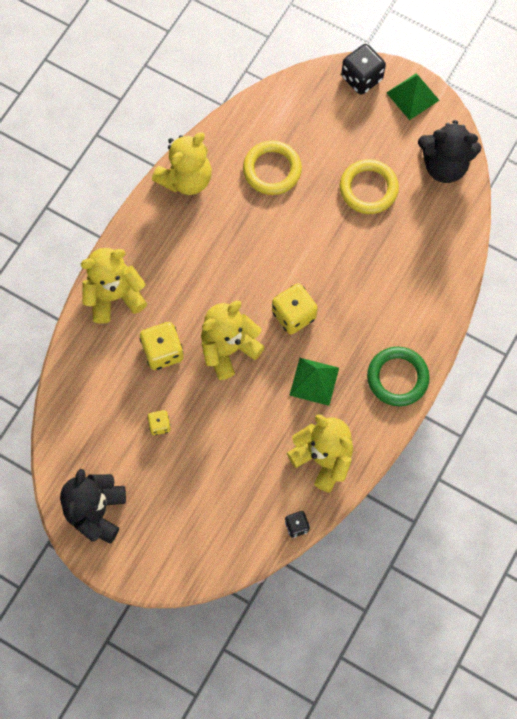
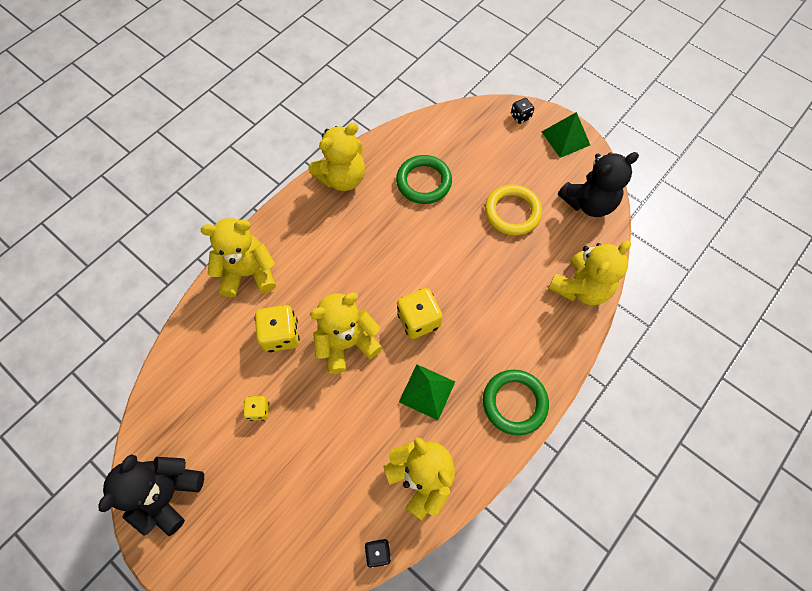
camera: 10 degrees right, 5 degrees down
(272, 170) = (423, 182): yellow ring -> green ring
(361, 78) = (520, 116): black dice -> black dice, size x0.55
(444, 166) = (588, 202): black teddy bear -> black teddy bear turned 45 degrees counterclockwise
(446, 256) = (580, 287): none -> yellow teddy bear

